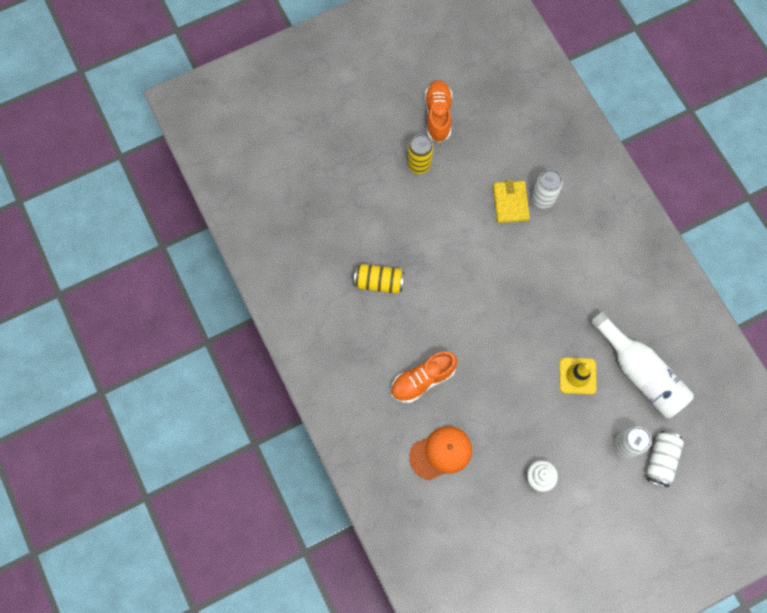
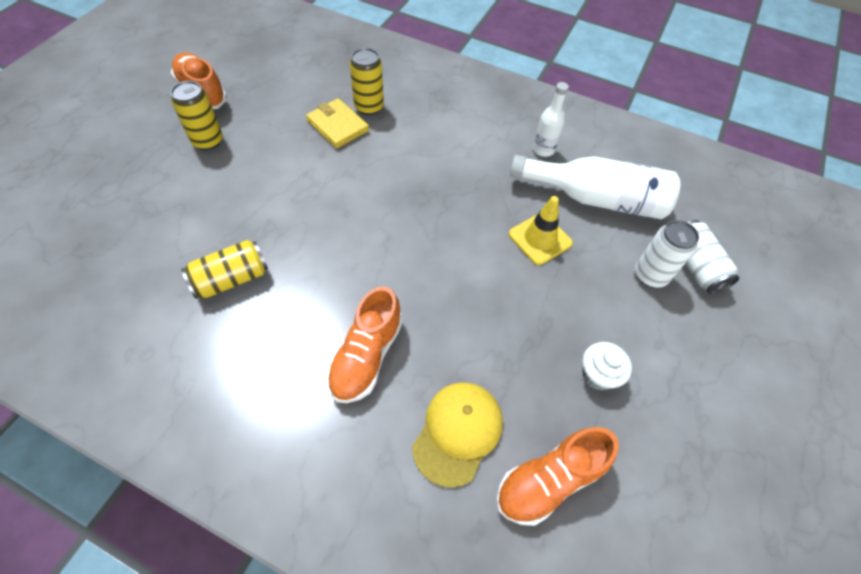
camera: 40 degrees left, 15 degrees down
(441, 453) = (457, 432): orange cap -> yellow cap
(468, 507) = (549, 480): none -> orange shoe
(542, 198) = (369, 107): white can -> yellow can
(637, 312) = (543, 150): none -> white bottle

